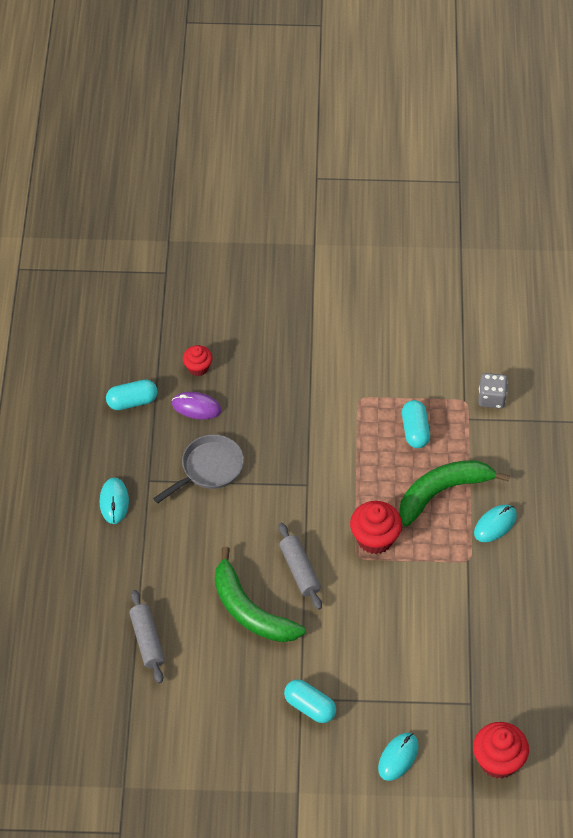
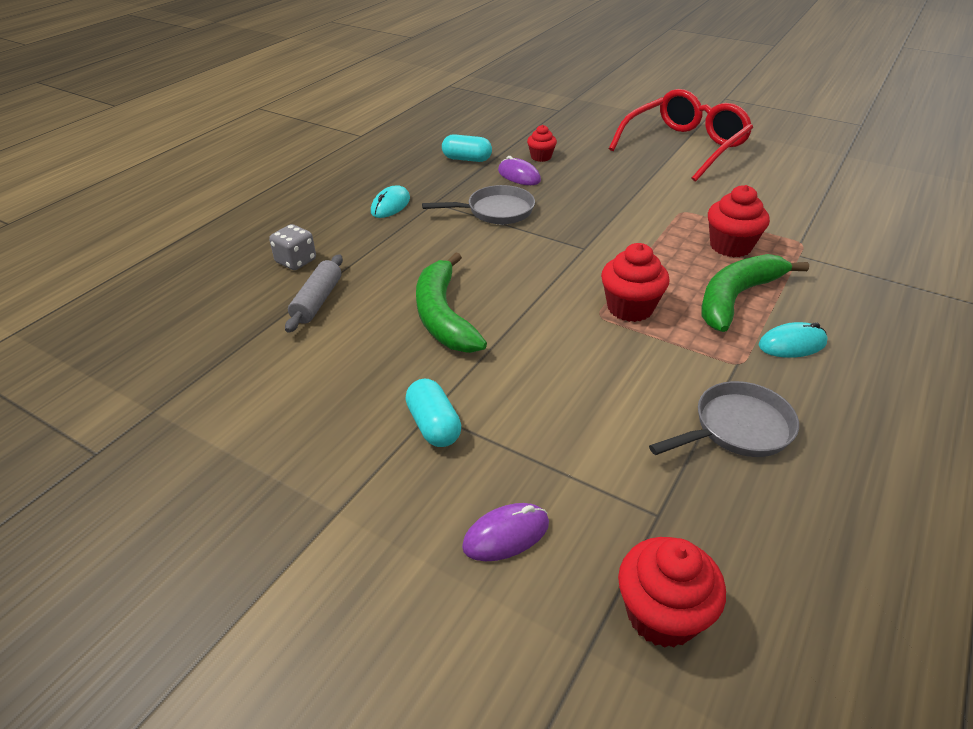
camera: 30 degrees right, 15 degrees down
(299, 570) = (524, 304): grey rolling pin -> none
(317, 292) = (684, 147): none -> red glasses
(398, 757) = (506, 535): turquoise mouse -> purple mouse
(415, 430) = (730, 246): turquoise capsule -> red cupcake
(442, 492) = (736, 298): green banana -> green banana turned 45 degrees counterclockwise
(488, 618) = (737, 428): none -> grey pan
(491, 398) = (835, 249): grey dice -> grey dice (296, 261)

